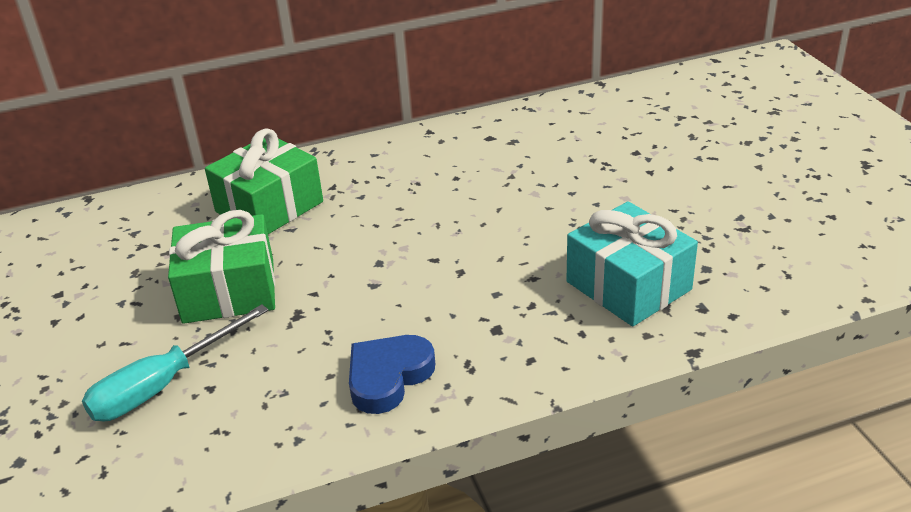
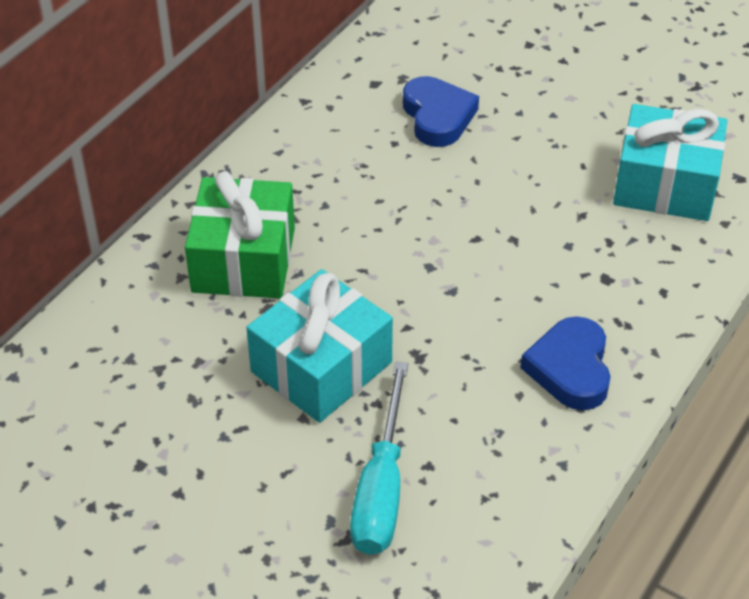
camera: 40 degrees left, 10 degrees up
(229, 291) = (321, 367): green gift -> turquoise gift
(507, 173) = (438, 116): none -> blue heart

